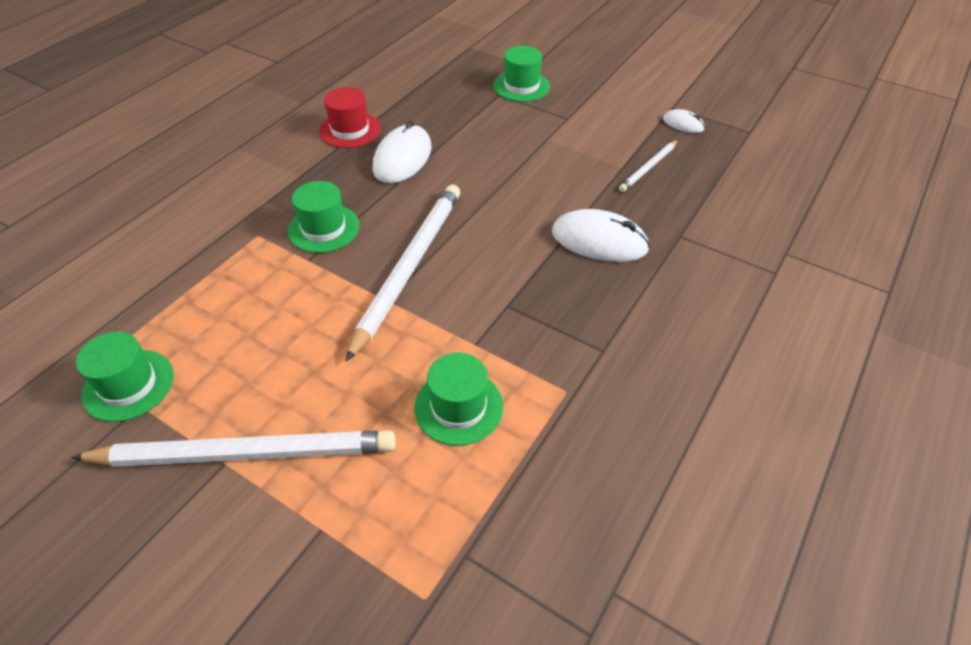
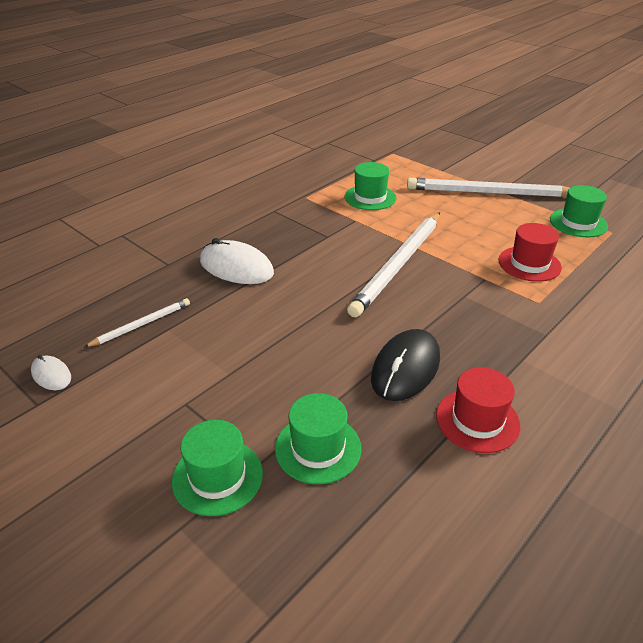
camera: 170 degrees left, 10 degrees down
(244, 289) = (529, 264): none -> red hat
(323, 228) = (478, 301): green hat -> green hat (318, 448)
(402, 158) = (405, 368): white mouse -> black mouse

